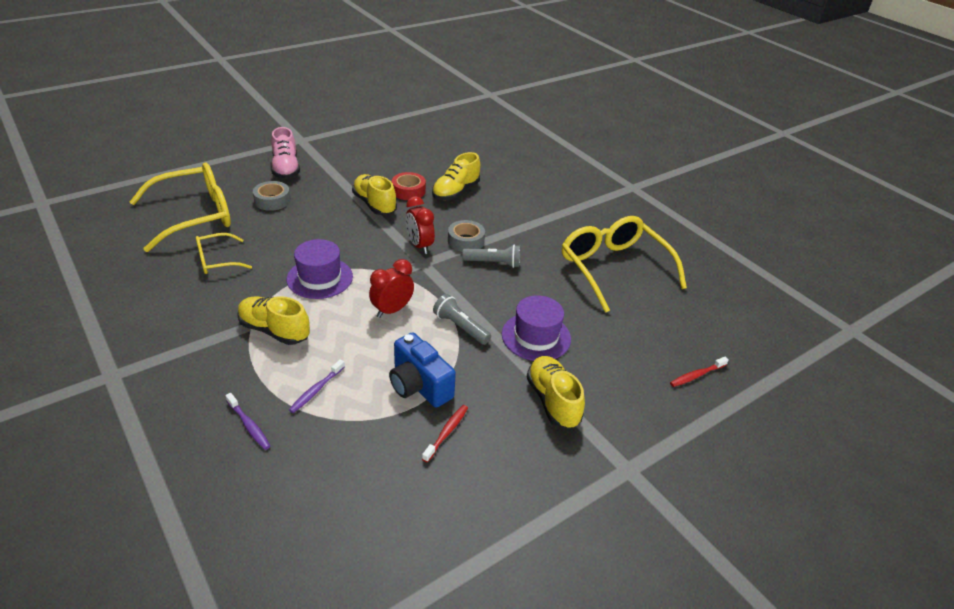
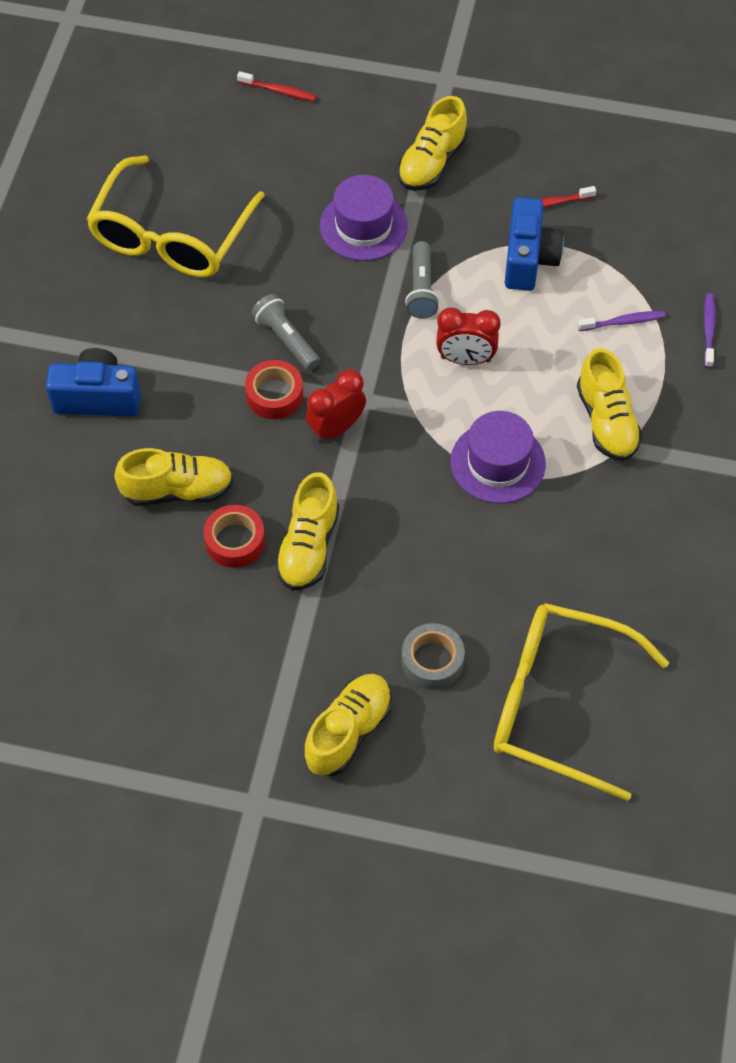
camera: 130 degrees left, 20 degrees up
(217, 260) = (590, 583): yellow glasses -> none
(286, 168) = (348, 731): pink shoe -> yellow shoe
(419, 246) = (336, 428): red clock -> red clock turned 150 degrees counterclockwise
(466, 241) = (274, 395): grey tape -> red tape
(535, 199) = (97, 398): none -> blue camera

